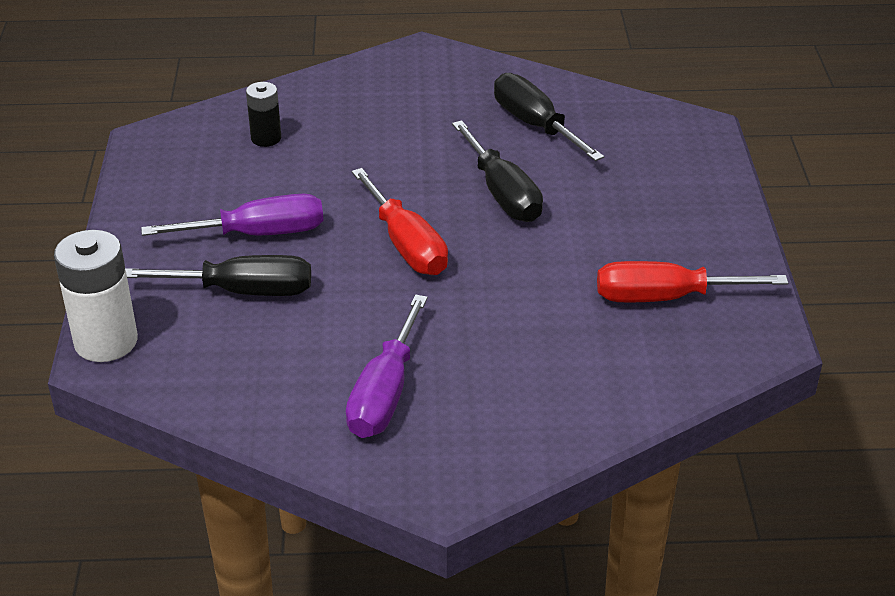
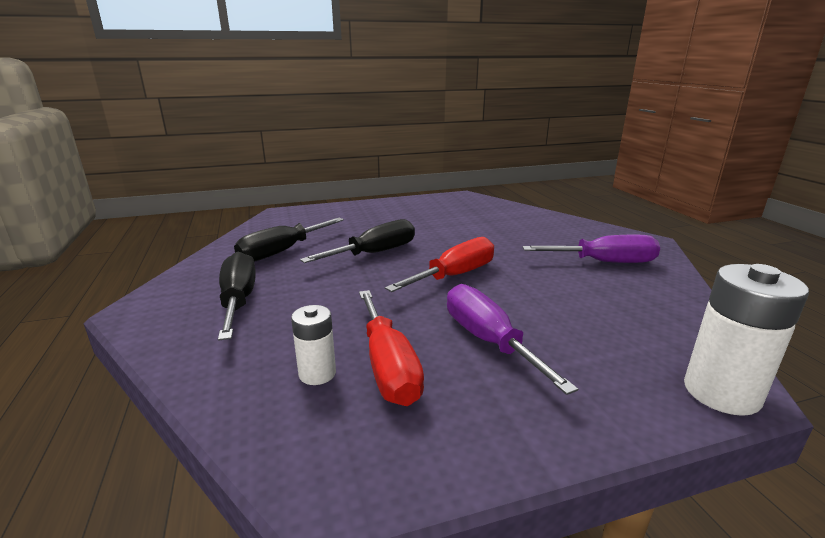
camera: 105 degrees left, 15 degrees down
(243, 291) = (570, 331): black screwdriver -> black screwdriver (238, 300)
(266, 138) = (317, 373): black battery -> white battery
(665, 297) = (451, 211): red screwdriver -> red screwdriver (388, 366)

